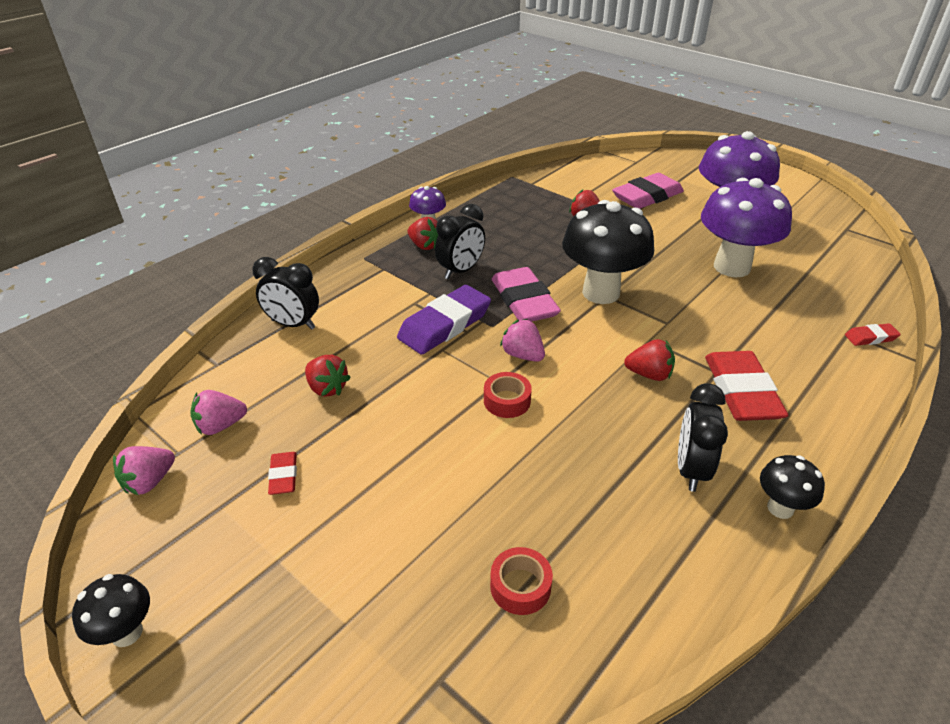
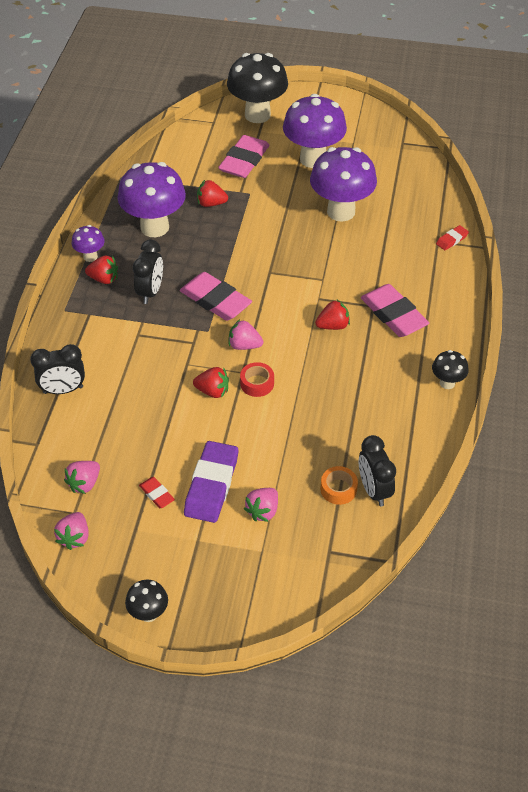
camera: 30 degrees left, 10 degrees up
(327, 388) = (132, 426): red strawberry -> red strawberry (213, 391)
(392, 564) = (263, 511): none -> pink strawberry
(445, 325) = (174, 344): purple eraser -> purple eraser (211, 485)
(511, 221) = (154, 227): none -> purple mushroom
(520, 586) = (338, 489): red tape -> orange tape
(601, 293) = (264, 271): black mushroom -> black mushroom (257, 115)
(691, 469) = (390, 381): black clock -> black clock (374, 490)
(741, 391) = (393, 314): red eraser -> pink eraser

